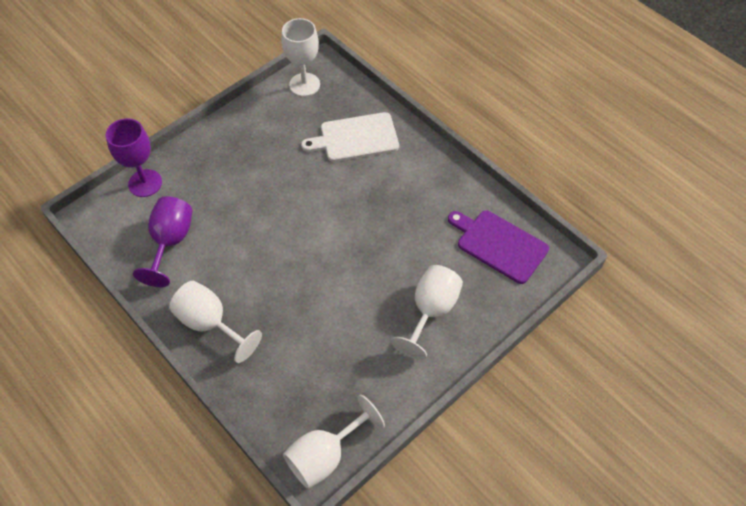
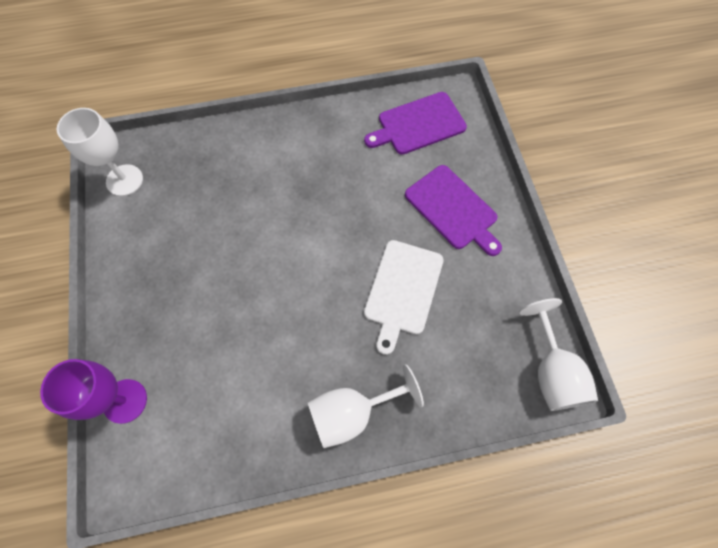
camera: 60 degrees left, 10 degrees up
(170, 242) = (224, 408): purple goblet -> none
(355, 138) = (225, 170): white cutting board -> white cutting board (402, 290)
(431, 311) = (453, 209): white goblet -> purple cutting board

